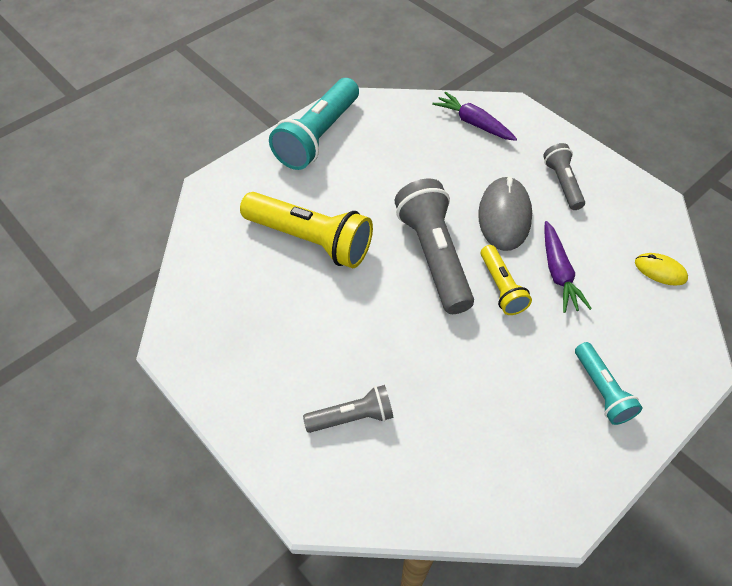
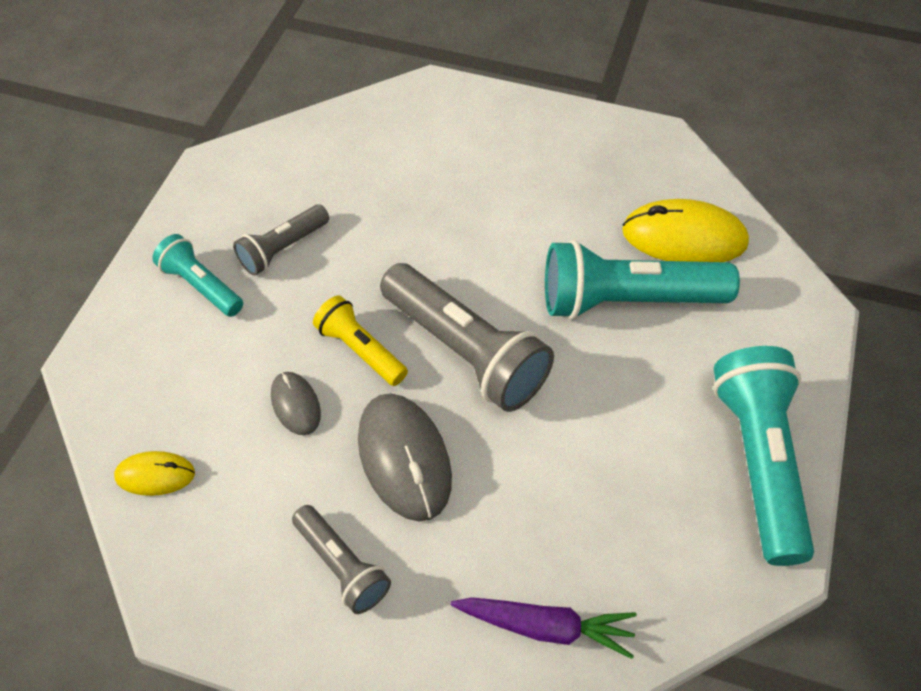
camera: 150 degrees right, 0 degrees up
(236, 261) = (684, 237): none -> yellow mouse
(310, 240) = (627, 300): yellow flashlight -> turquoise flashlight
(352, 417) = (443, 156): grey flashlight -> grey flashlight (283, 248)
(558, 273) = (295, 404): purple carrot -> grey mouse

